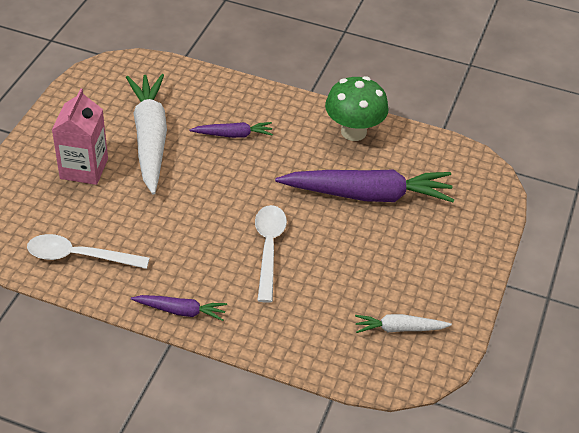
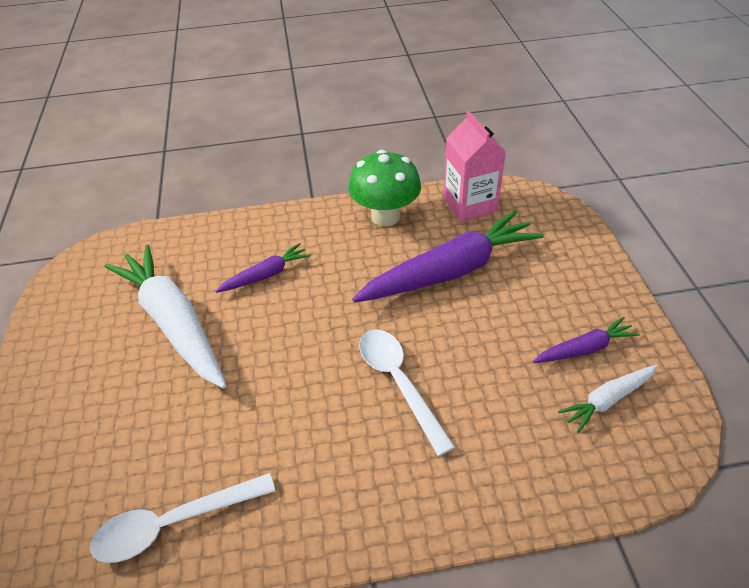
camera: 25 degrees left, 0 degrees up
(84, 168) = (112, 398): pink carton -> pink carton (469, 205)
(181, 311) = (357, 525): purple carrot -> purple carrot (584, 349)

